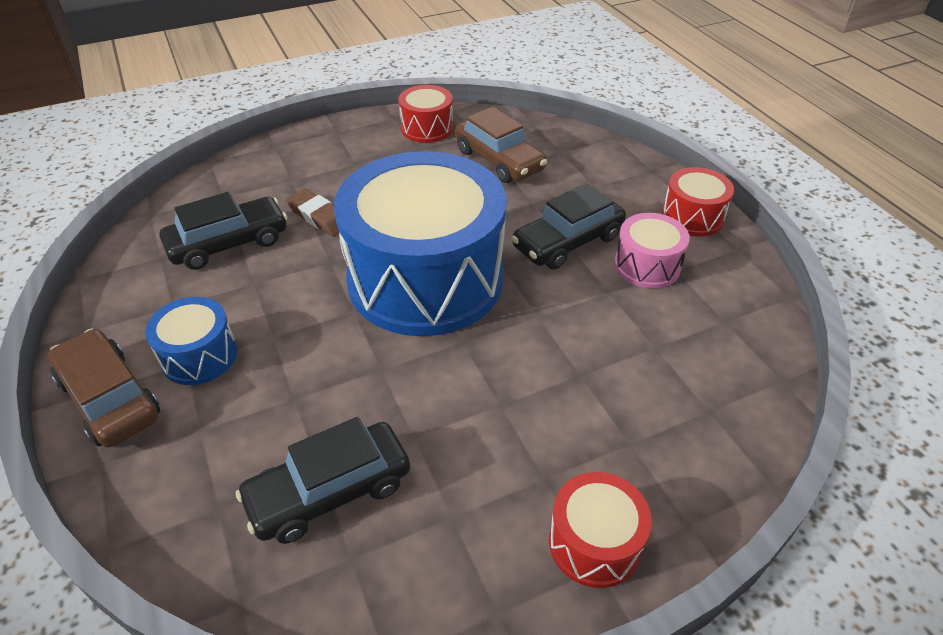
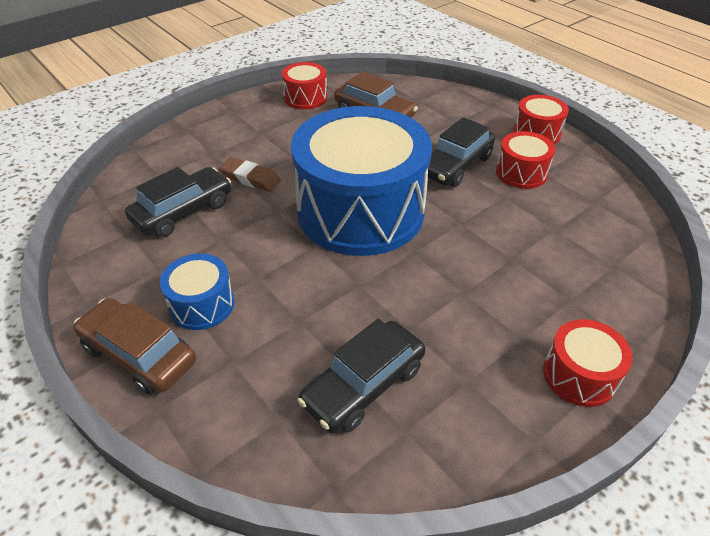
camera: 15 degrees left, 0 degrees up
(647, 265) = (521, 173): pink drum -> red drum

